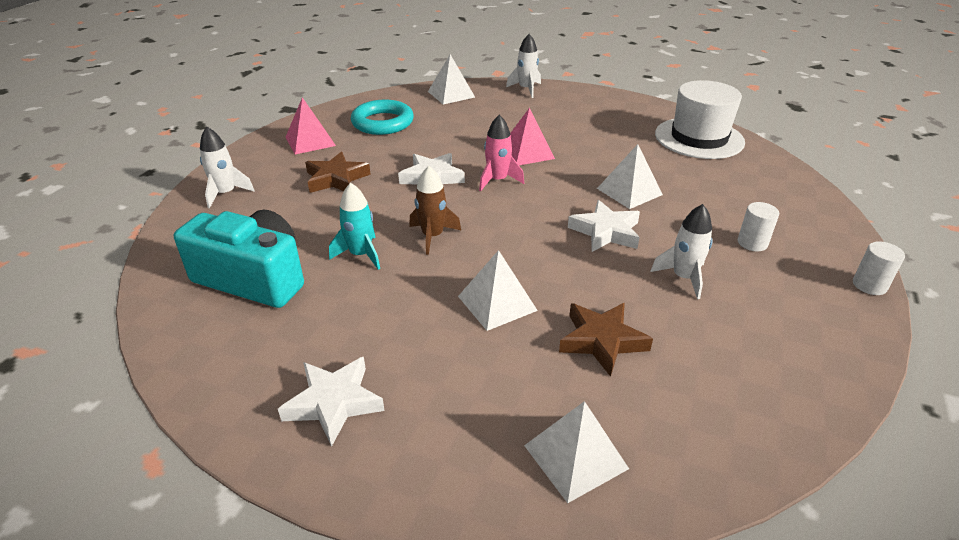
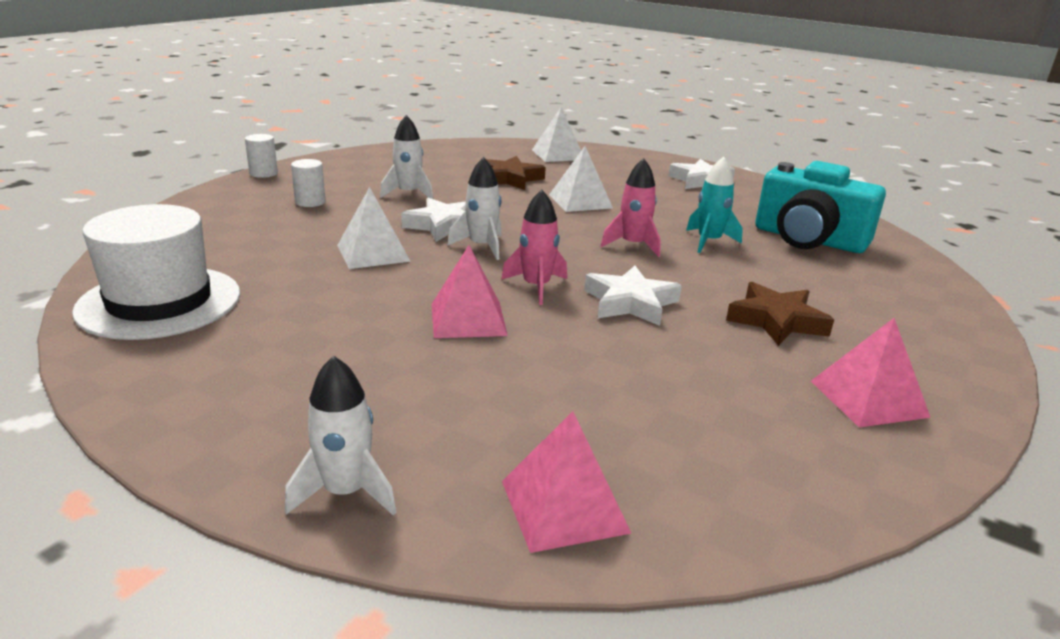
camera: 170 degrees left, 10 degrees down
(226, 193) = (929, 322): white rocket -> white rocket (482, 246)
(382, 122) = (734, 426): turquoise ring -> none
(432, 236) = (633, 245): brown rocket -> pink rocket
(451, 94) = (563, 506): white pyramid -> pink pyramid

